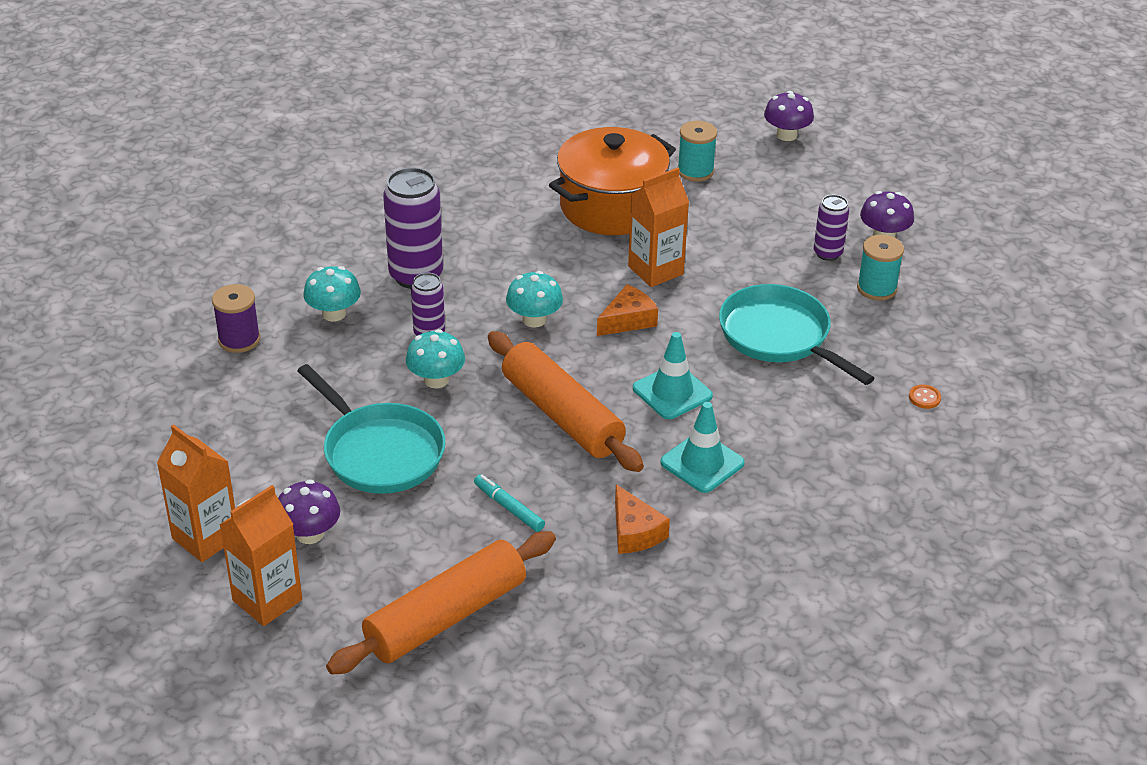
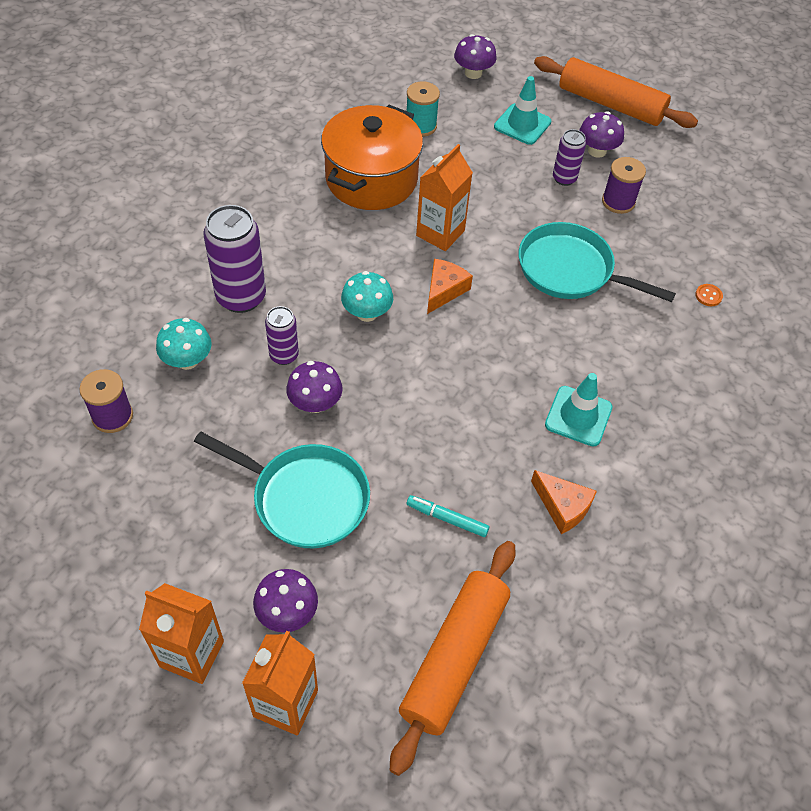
camera: 25 degrees left, 15 degrees up
(436, 380) = (315, 403): turquoise mushroom -> purple mushroom
(562, 415) = (441, 405): orange rolling pin -> orange rolling pin (610, 104)
(672, 392) = (517, 352): turquoise traffic cone -> turquoise traffic cone (522, 124)
(876, 288) = (618, 202): turquoise spool -> purple spool

